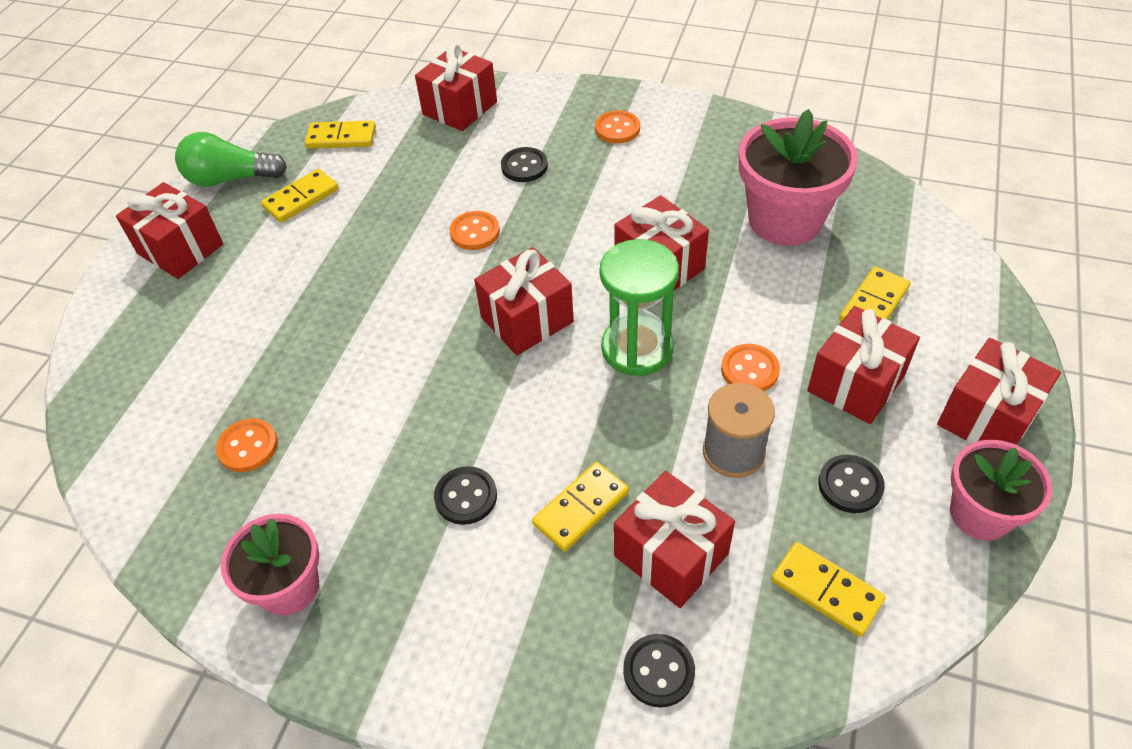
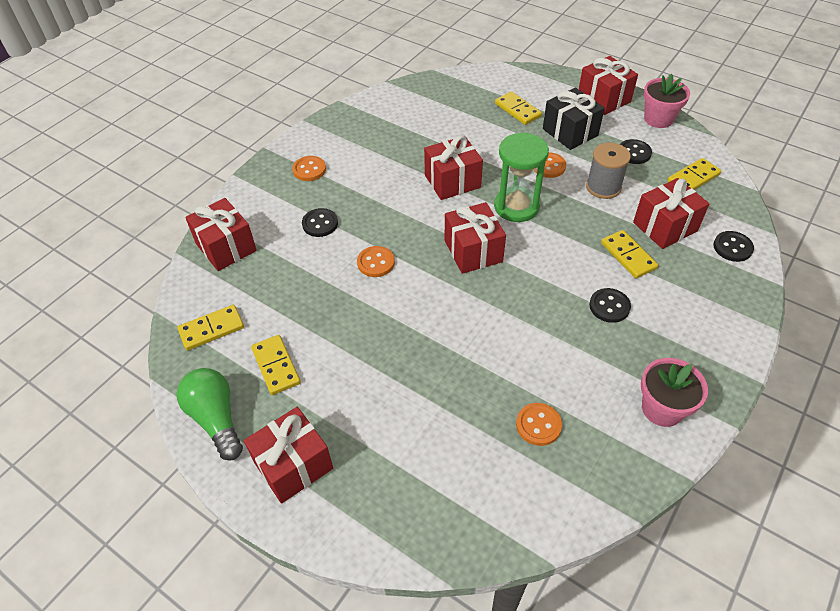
camera: 75 degrees left, 0 degrees up
(230, 179) = (216, 418): green light bulb -> green light bulb turned 135 degrees clockwise
(341, 138) = (211, 329): yellow domino -> yellow domino turned 45 degrees clockwise
(785, 220) = (438, 122): pink flower pot -> none
(855, 383) = (570, 132): red gift -> black gift

